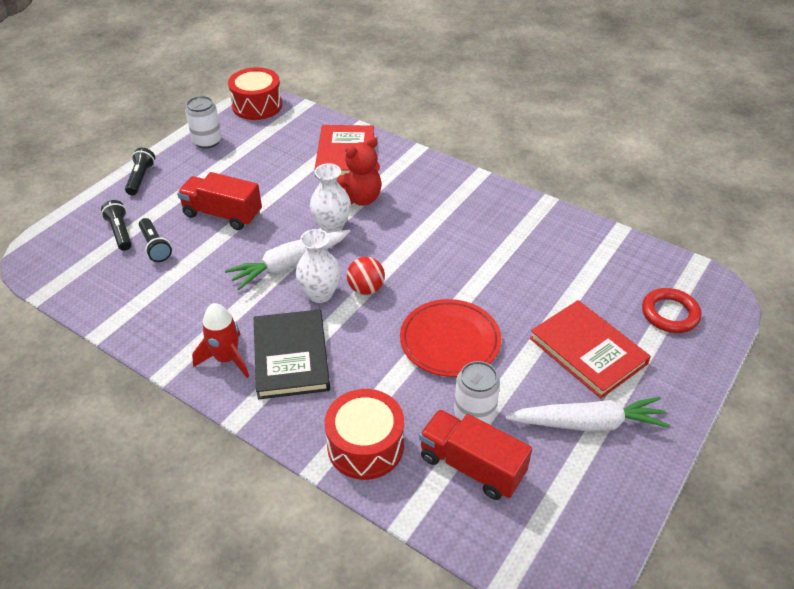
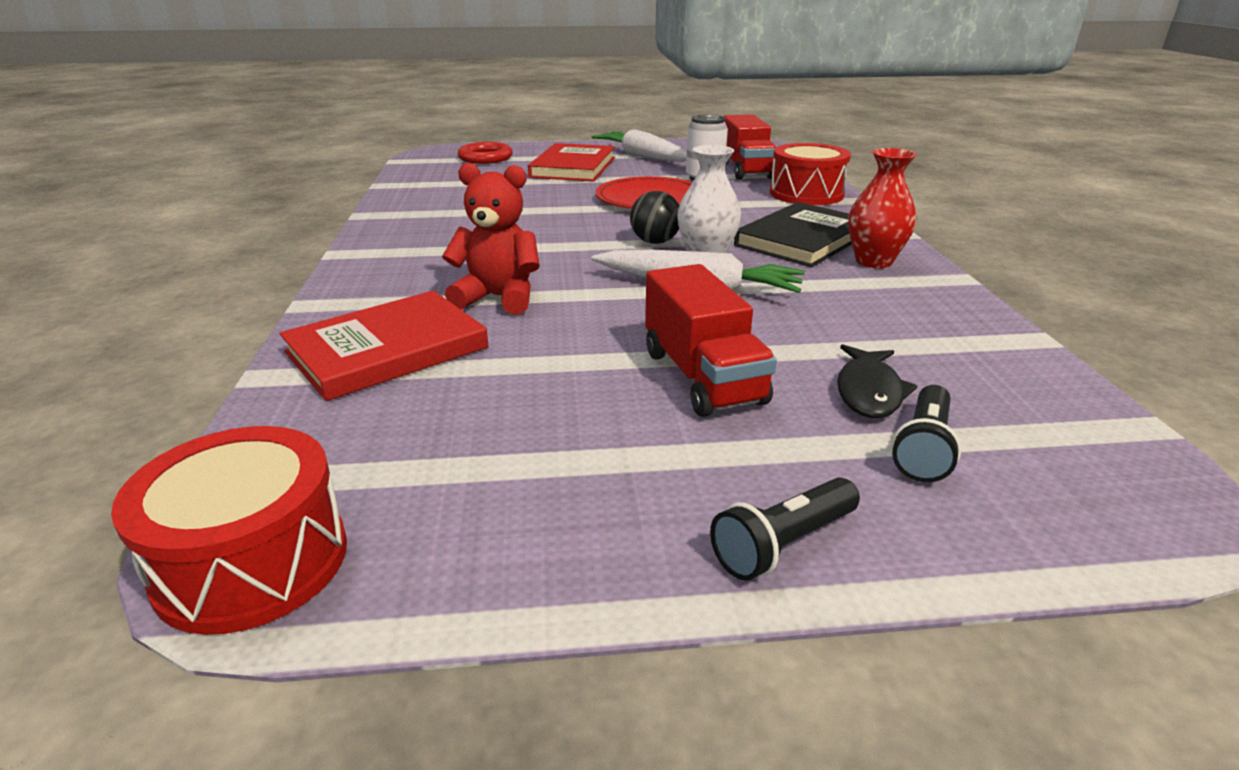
camera: 130 degrees left, 15 degrees down
(155, 247) = (869, 392): black flashlight -> black fish
(207, 141) = (518, 539): white can -> none
(227, 359) = (873, 261): red rocket -> red vase
(332, 226) = (586, 292): white vase -> none
(366, 289) = (655, 242): red ball -> black ball

